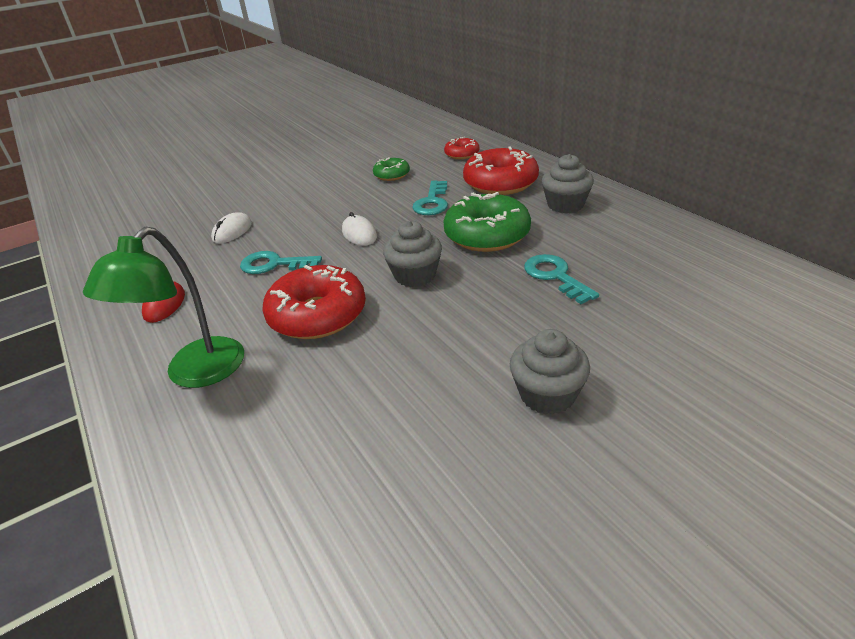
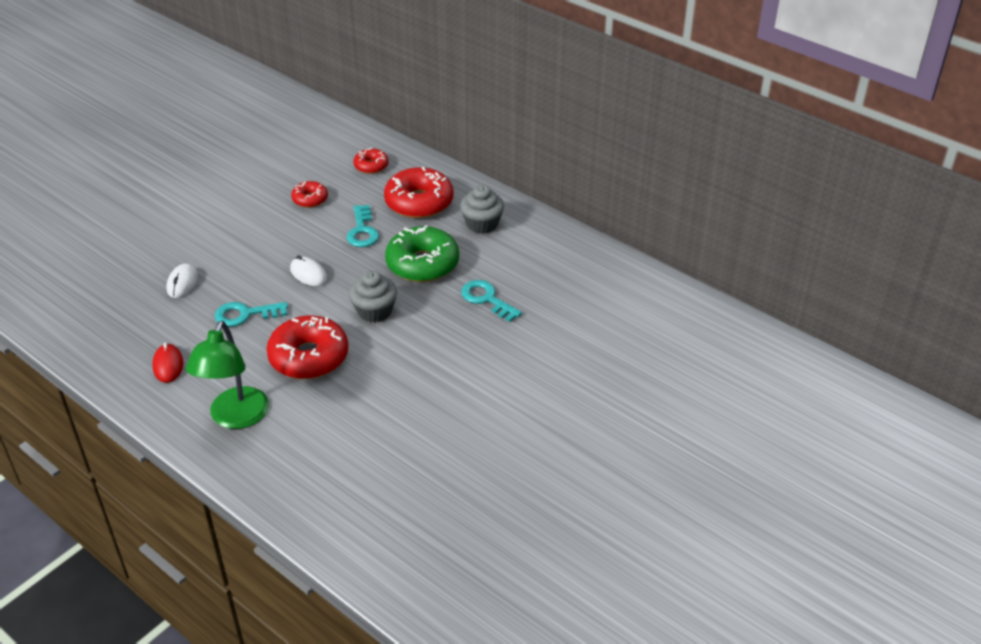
camera: 20 degrees left, 5 degrees up
(392, 175) = (310, 199): green donut -> red donut
(547, 394) = (498, 394): grey cupcake -> none

